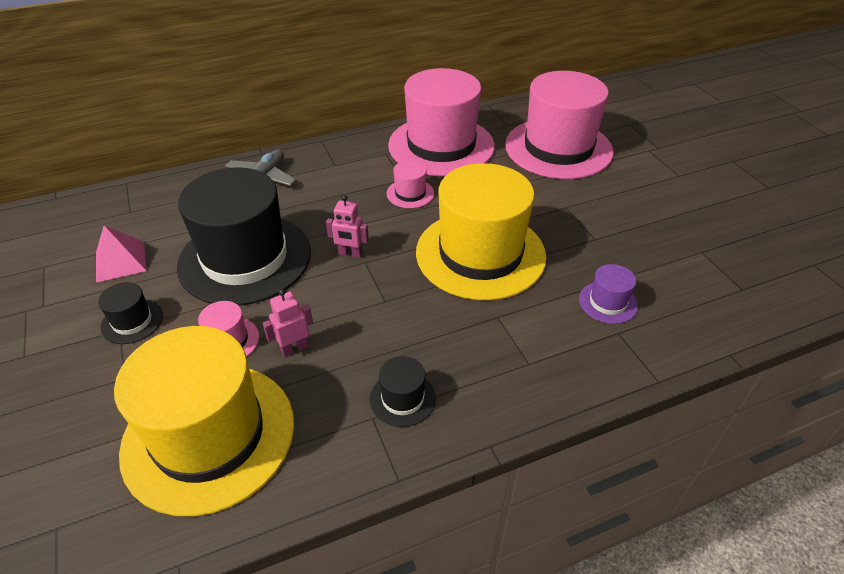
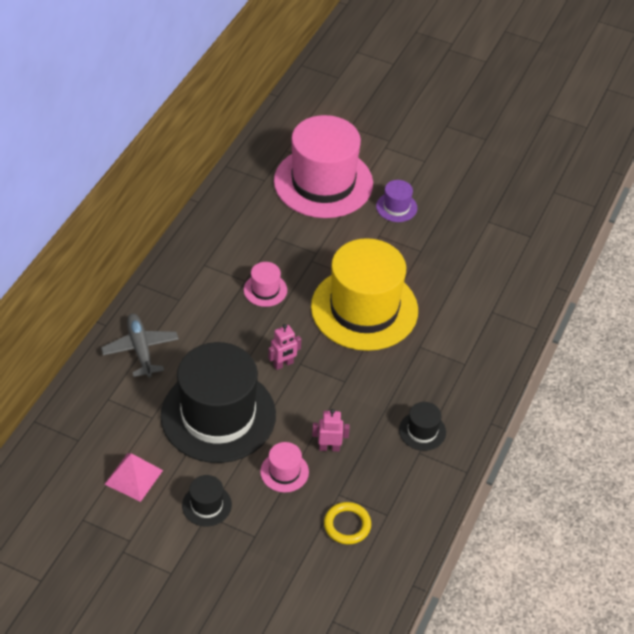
camera: 45 degrees left, 5 degrees up
(209, 435) = (347, 525): yellow hat -> yellow ring
(294, 348) = (329, 447): pink robot -> pink robot turned 75 degrees clockwise
(441, 145) = (237, 231): pink hat -> none
(608, 302) = (469, 294): purple hat -> purple hat (396, 207)

